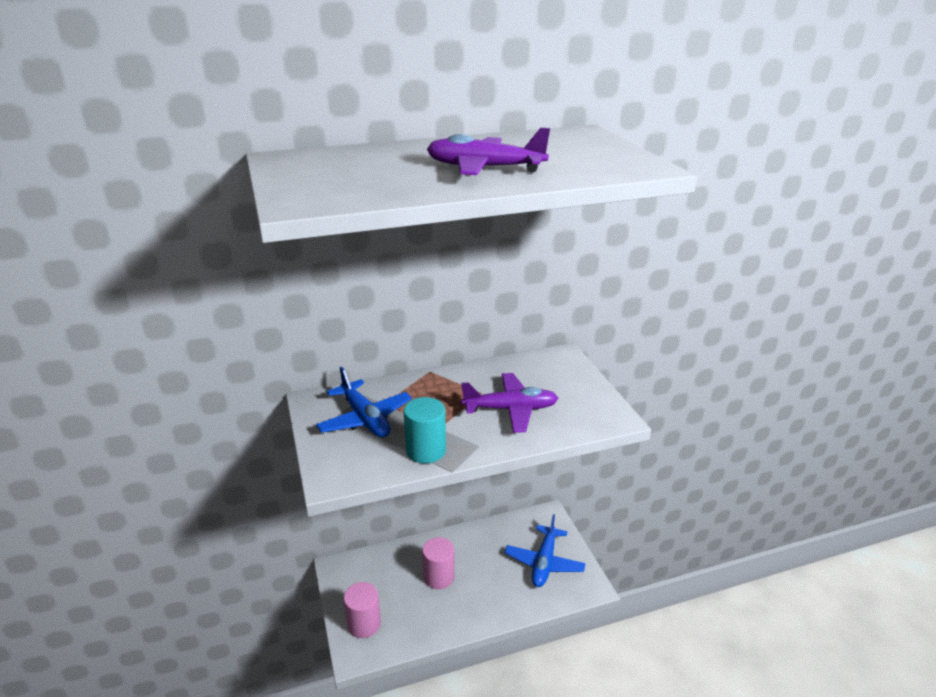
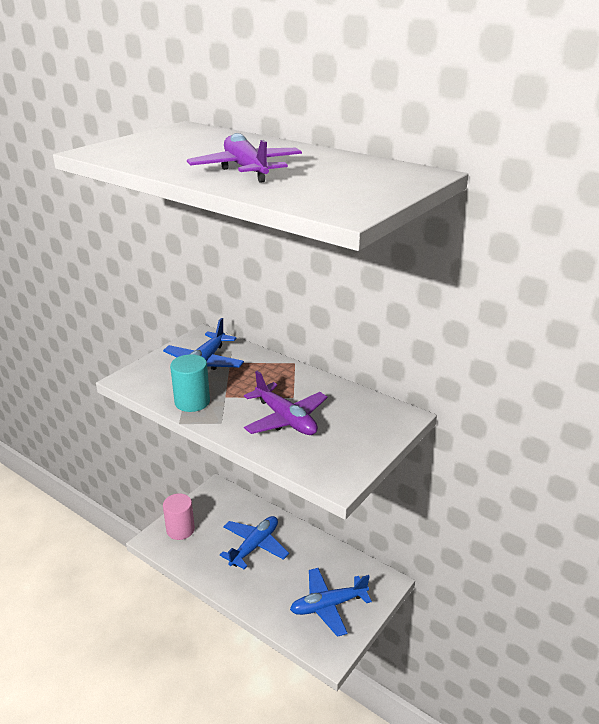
camera: 55 degrees right, 0 degrees up
(439, 577) = (254, 546): pink cylinder -> blue plane

